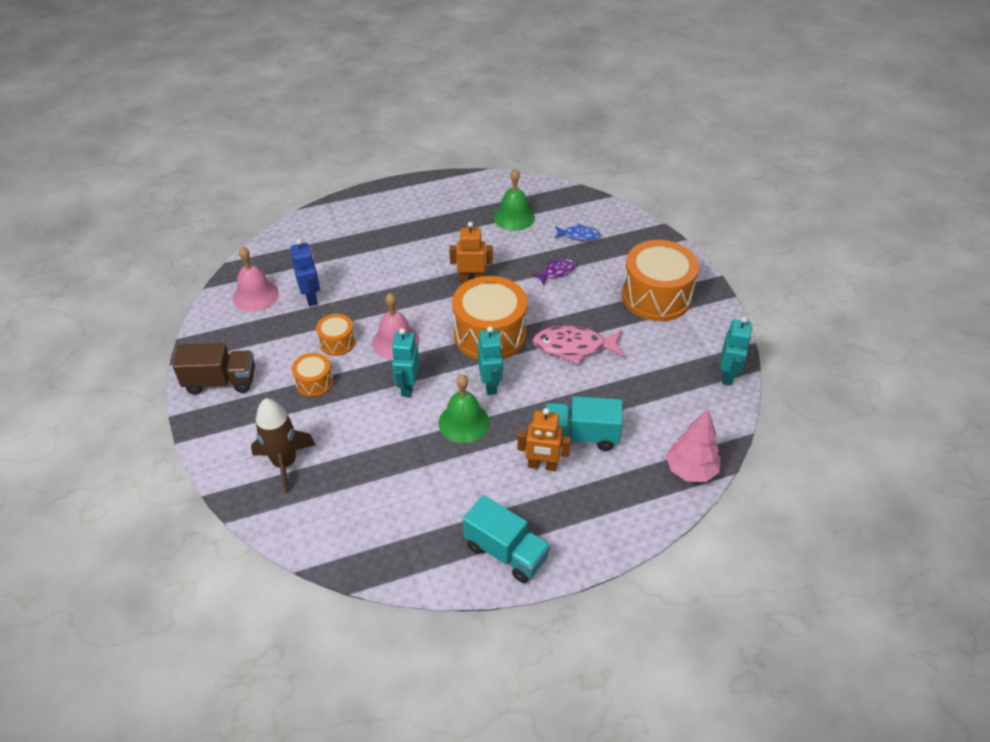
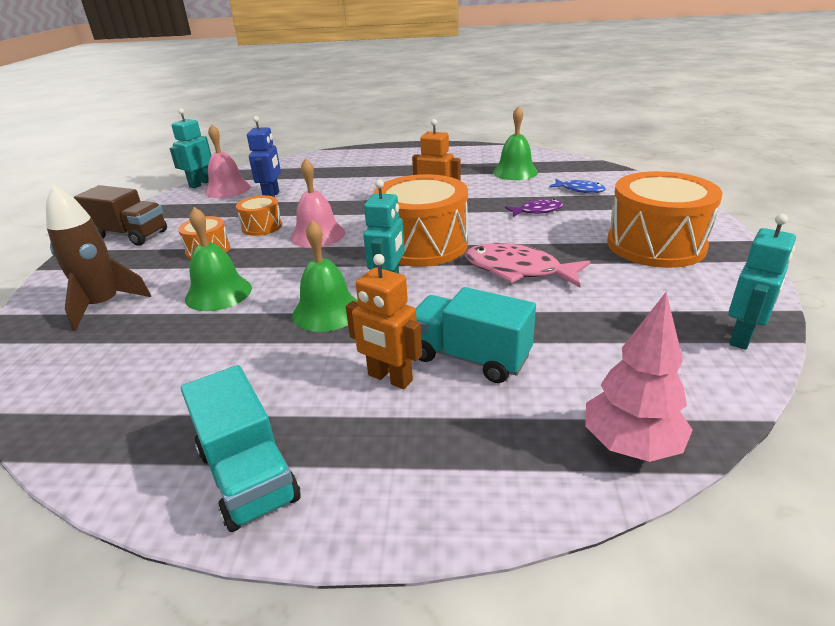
camera: 25 degrees right, 15 degrees down
(367, 426) = (218, 293): none -> green bell
(408, 386) = (295, 269): turquoise robot -> turquoise robot (200, 184)

